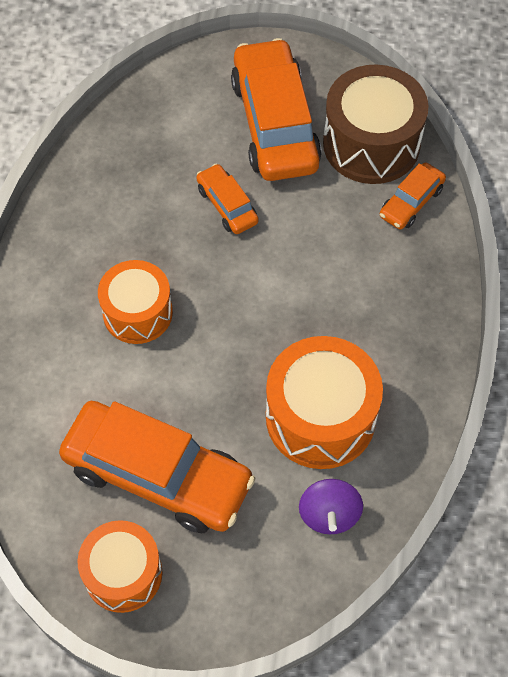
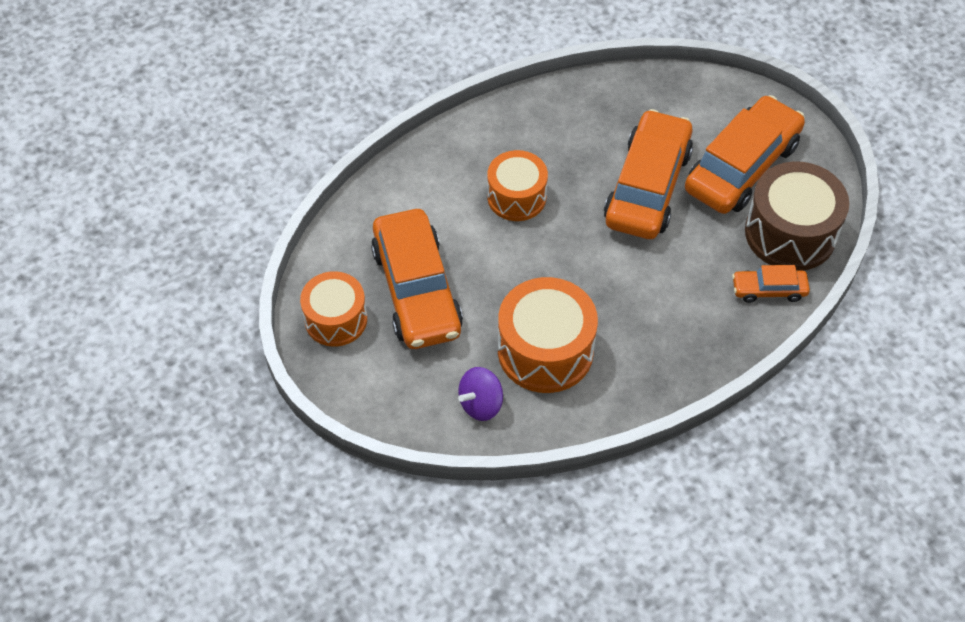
camera: 50 degrees right, 5 degrees down
(227, 205) = (647, 187): orange car -> orange car, size x2.08

